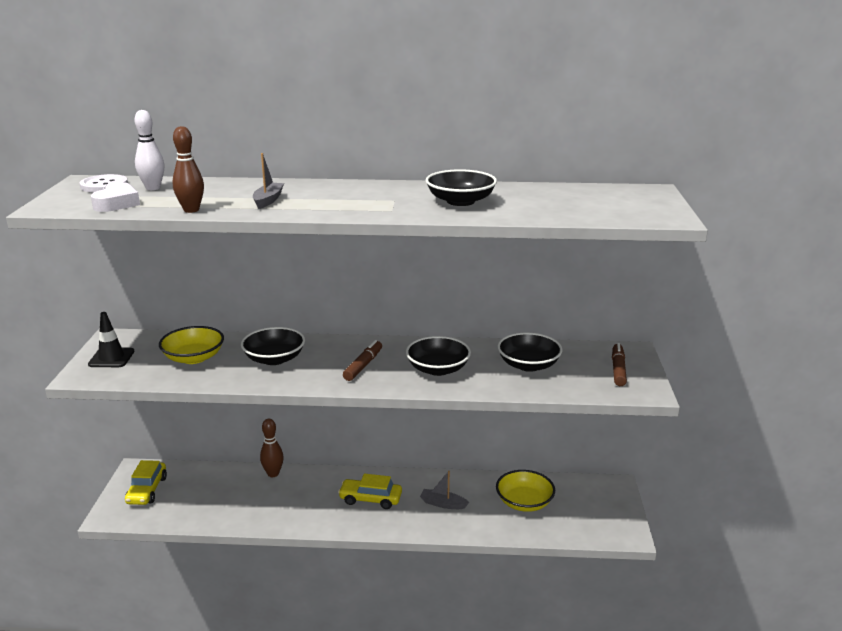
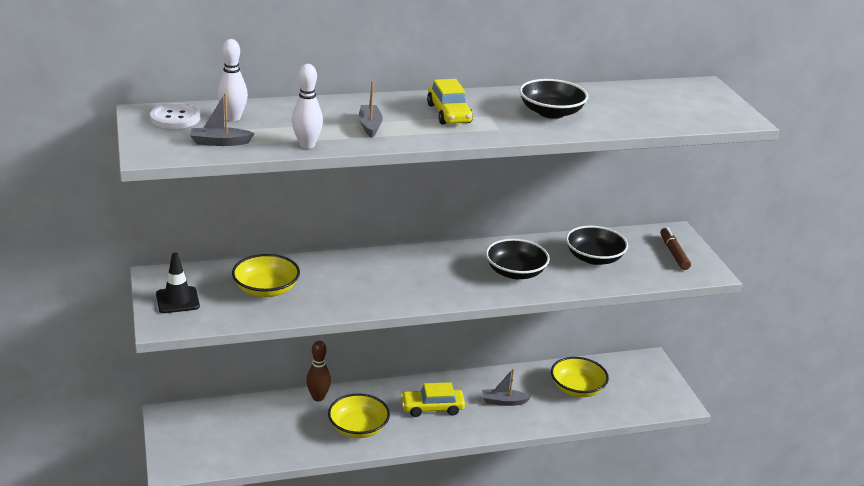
camera: 20 degrees left, 5 degrees up
(117, 203) = (220, 142): white heart -> grey boat
(147, 490) = (194, 435): yellow car -> yellow car (449, 114)
(191, 210) = (307, 145): brown bowling pin -> white bowling pin
(274, 359) = (350, 280): black bowl -> none
(291, 506) = (358, 428): none -> yellow bowl
(363, 365) = (443, 277): brown marker -> none

